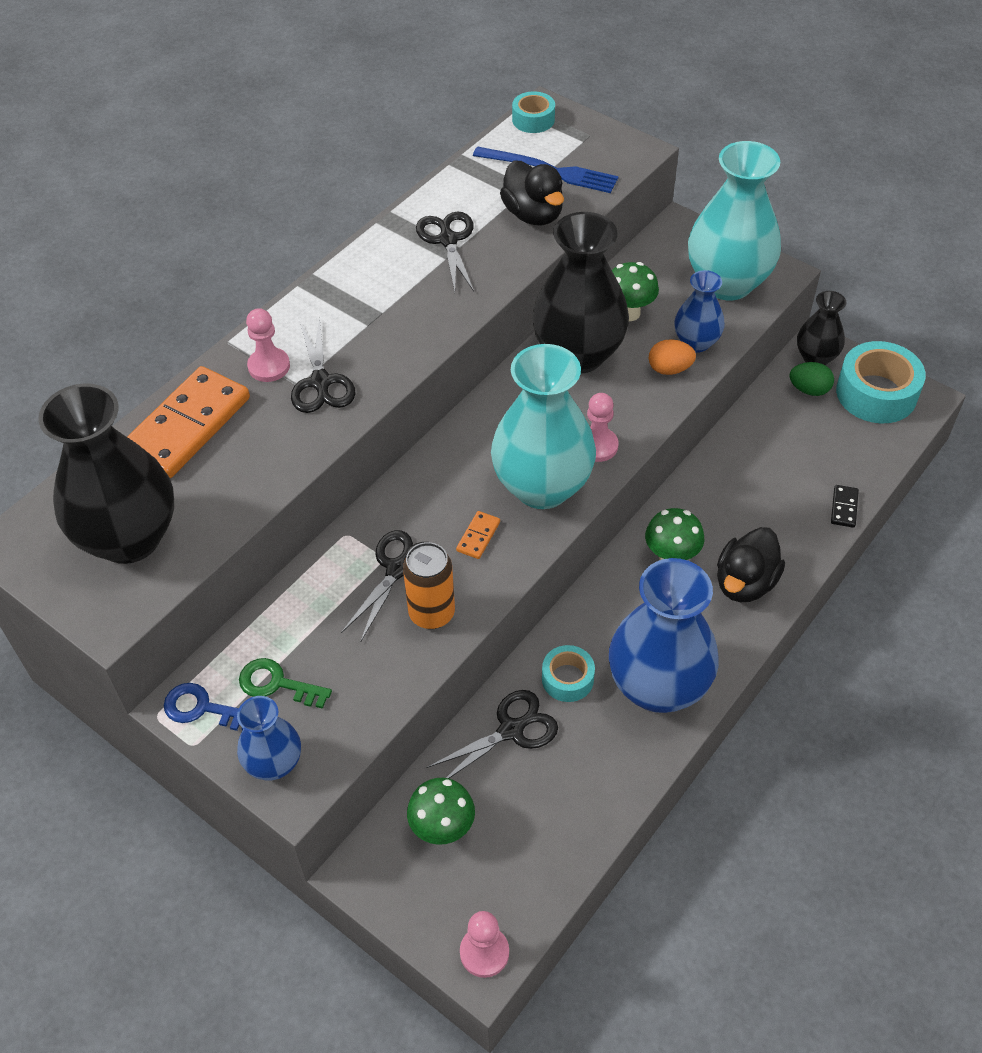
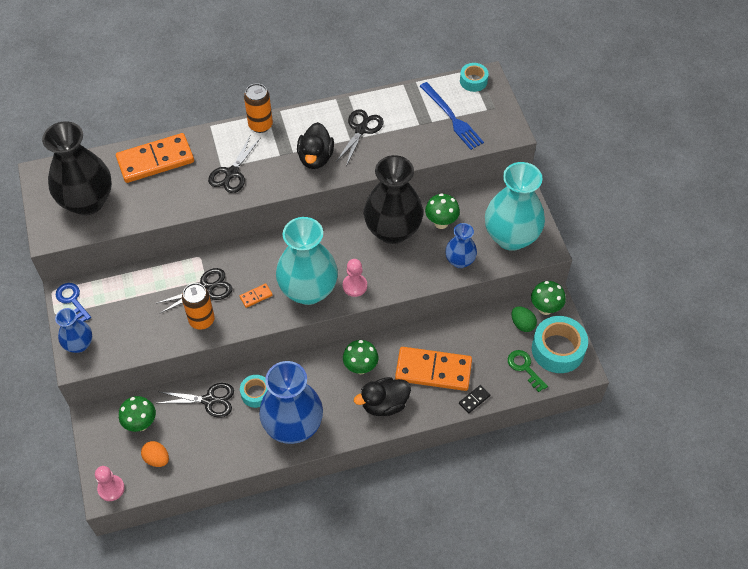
camera: 35 degrees right, 5 degrees up
(269, 366) = (216, 150): pink pawn -> none
(277, 684) = (110, 309): green key -> green key (524, 368)
(302, 304) = (260, 125): none -> orange can
(533, 214) = (418, 139): black duck -> black duck (315, 158)
(669, 369) = (431, 267): orange egg -> orange egg (157, 459)
(762, 505) = (433, 370): none -> orange domino
(816, 357) = (545, 308): black vase -> green mushroom

